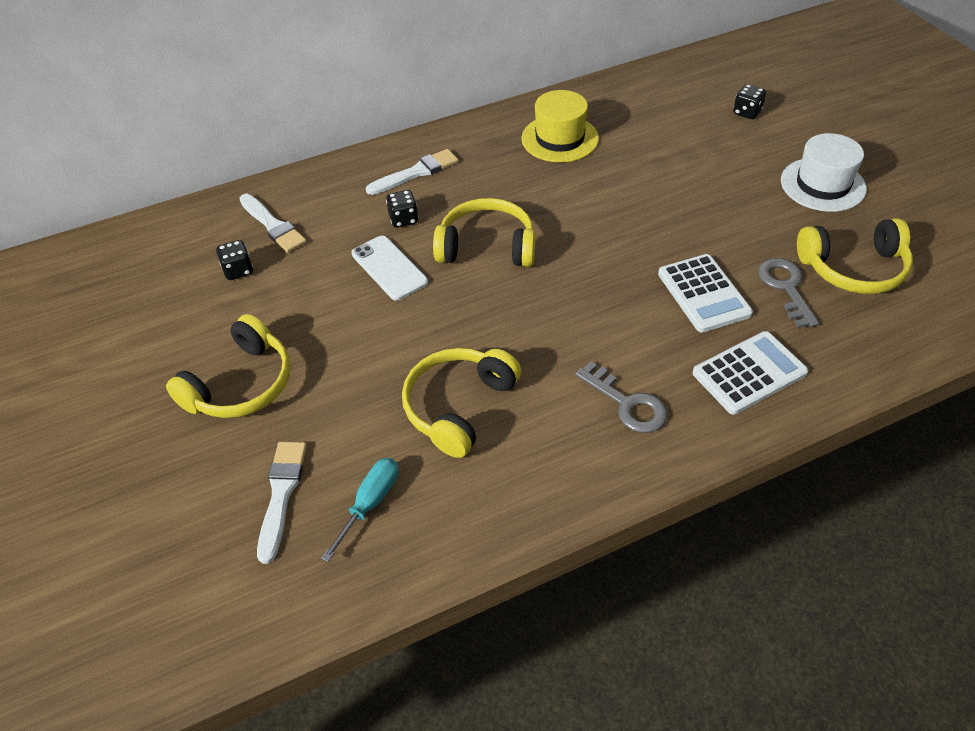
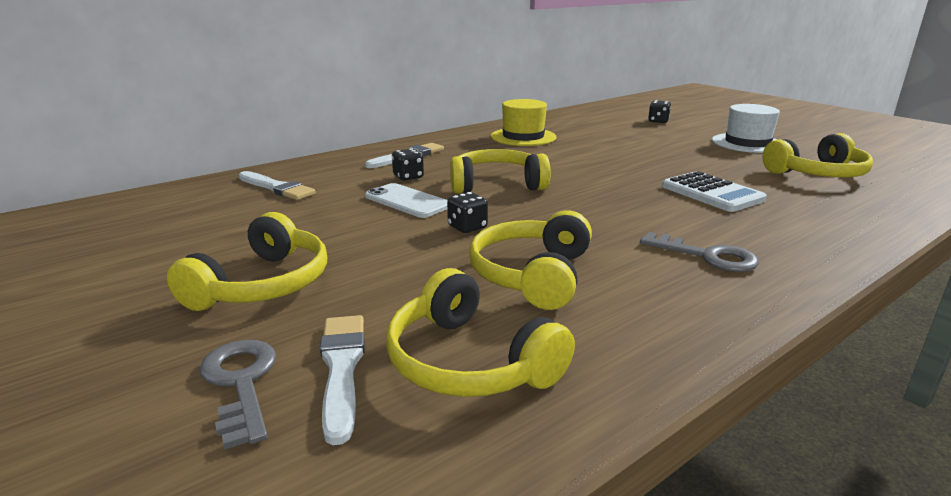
camera: 15 degrees left, 25 degrees down
(238, 270) = (244, 213): black dice -> black dice (467, 227)
(370, 503) = (469, 362): turquoise screwdriver -> yellow headphones
(749, 373) = (800, 229): white calculator -> none
(786, 288) = (776, 185): grey key -> grey key (241, 383)

